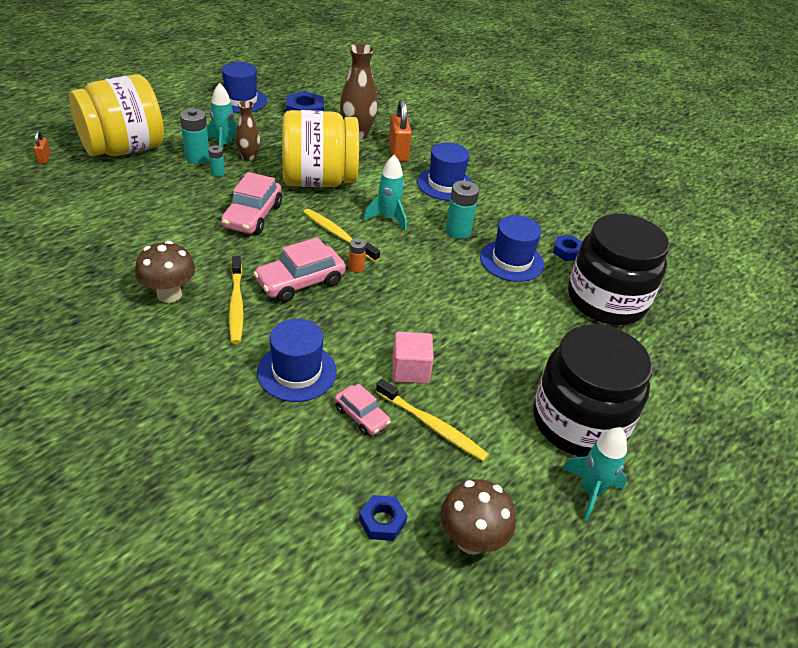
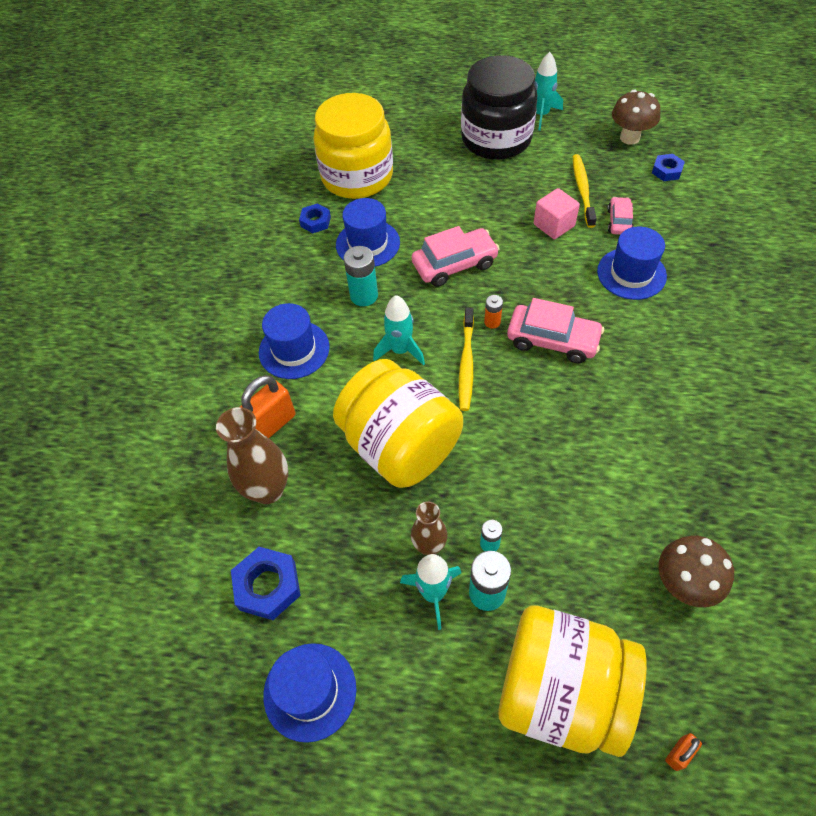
camera: 120 degrees left, 15 degrees up
(169, 294) = (673, 405): brown mushroom -> brown mushroom (683, 584)
(236, 305) = (625, 355): yellow toothbrush -> none
(253, 216) = (517, 445): pink car -> pink car (454, 264)
(606, 300) = (357, 176): black jar -> yellow jar

